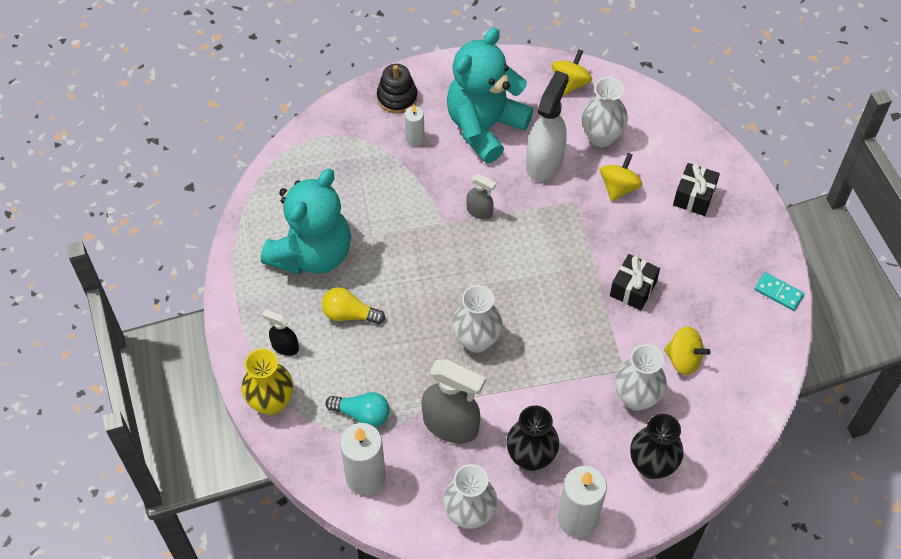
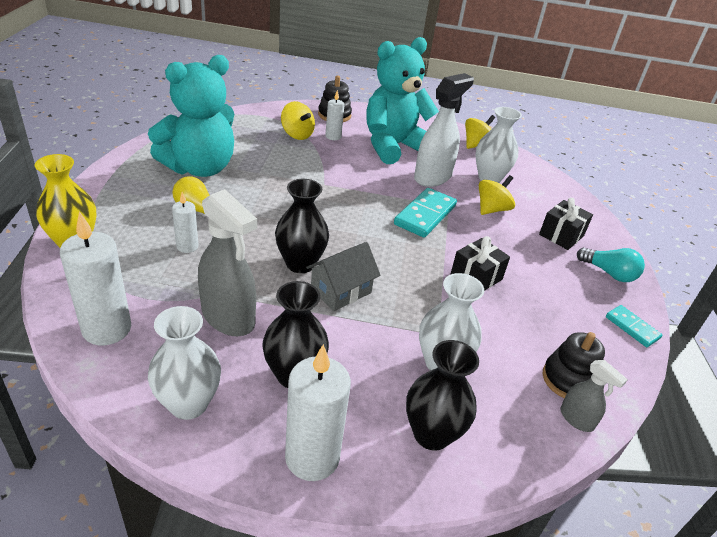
camera: 15 degrees right, 20 degrees down
(285, 347) = (123, 212): black spray bottle -> none
(362, 414) = (148, 279): turquoise light bulb -> turquoise light bulb (609, 273)
(369, 363) = (187, 246): none -> white candle
(476, 340) = (300, 263): white vase -> black vase
(479, 211) = (359, 187): grey spray bottle -> grey spray bottle (577, 419)
(525, 357) = (341, 291): none -> grey house
(558, 225) = (425, 215): none -> turquoise domino
(683, 359) = (508, 347): yellow spinning top -> yellow spinning top (297, 134)
(738, 372) = (569, 379): none -> black stacking toy

